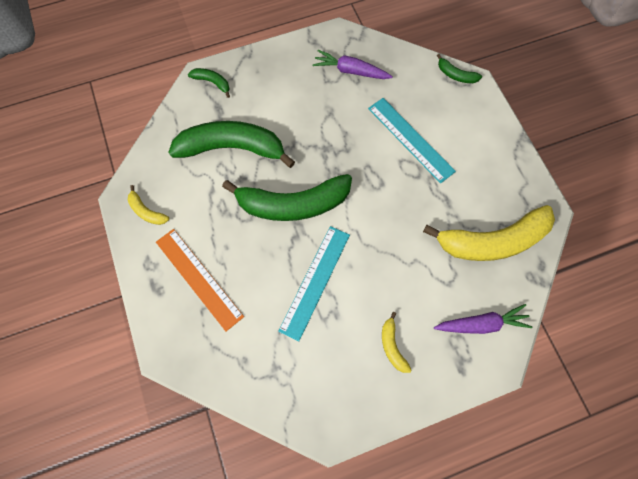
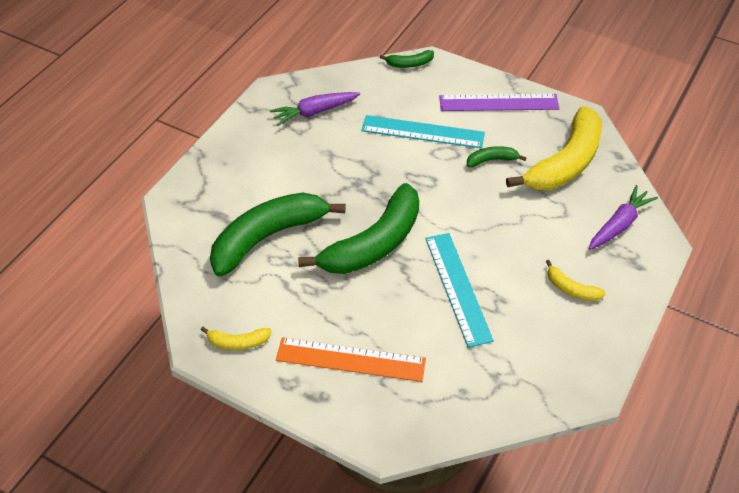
camera: 40 degrees left, 20 degrees down
(212, 82) = (189, 197): green banana -> green banana (492, 160)
(491, 154) = (498, 103): none -> purple ruler

